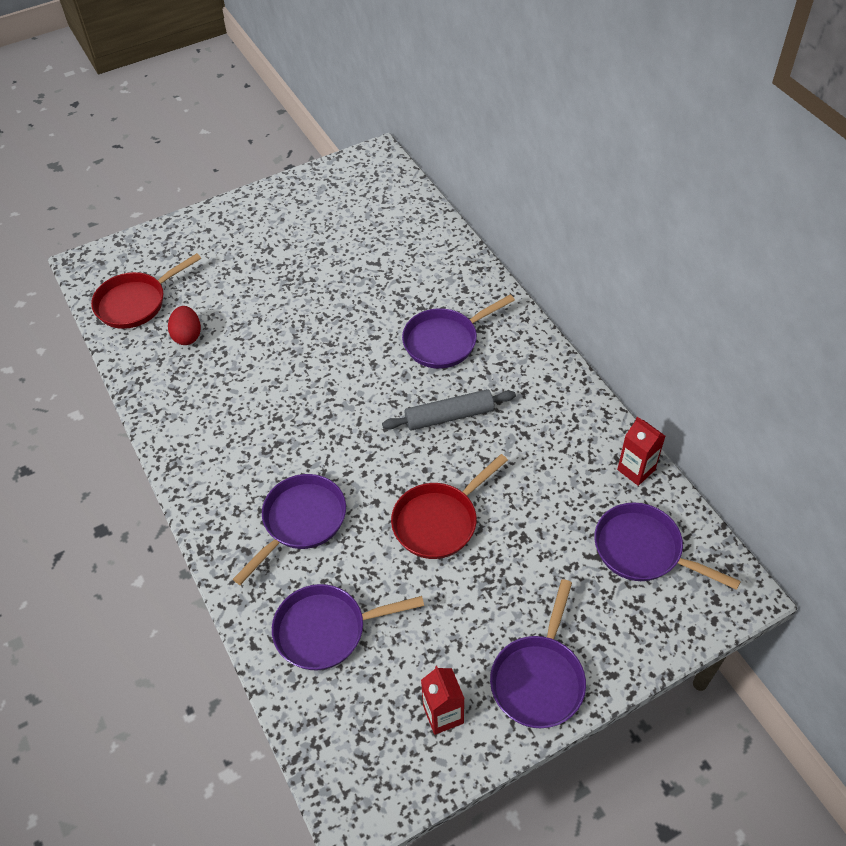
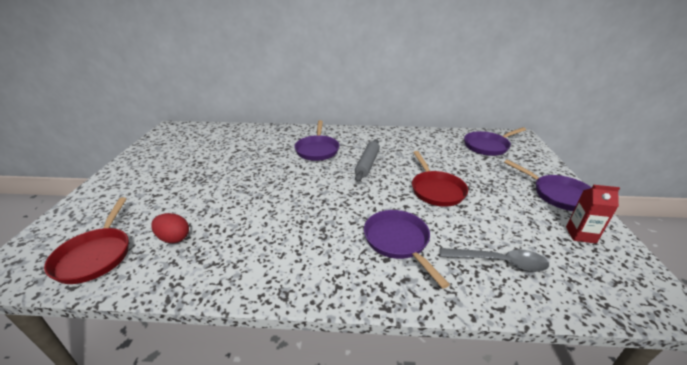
camera: 60 degrees left, 20 degrees down
(326, 630) = (499, 262): purple pan -> grey spoon
(636, 470) = (442, 134): red carton -> none

